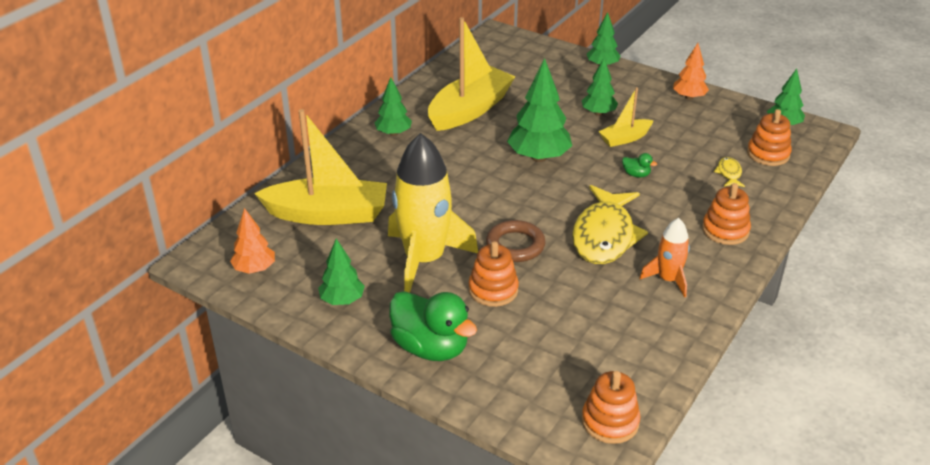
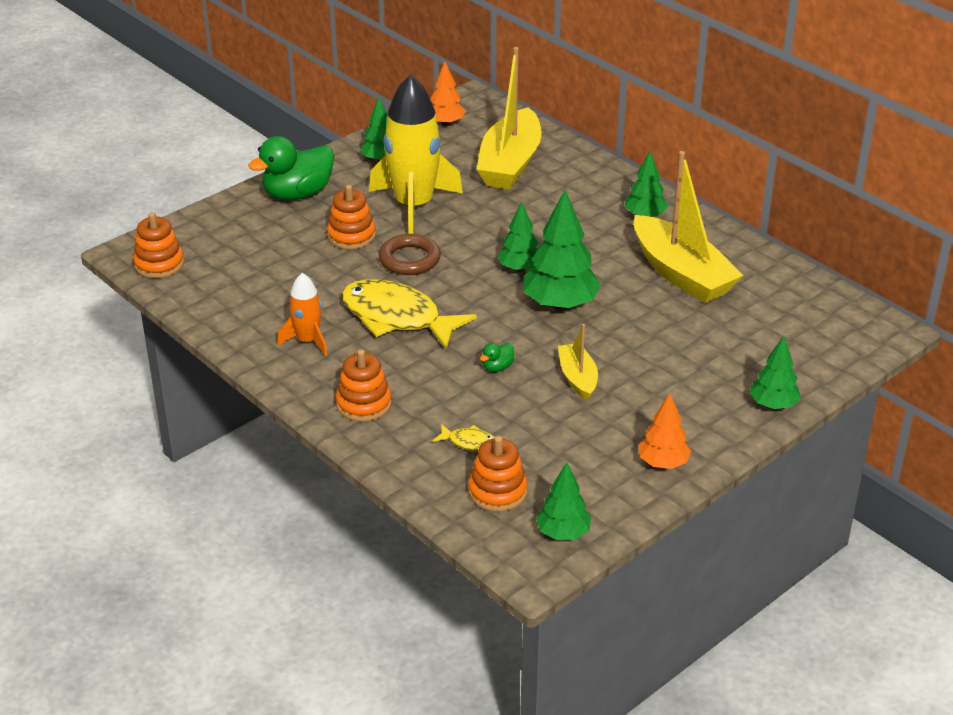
camera: 105 degrees right, 0 degrees up
(598, 113) = (644, 371): green tree -> green tree (520, 268)

